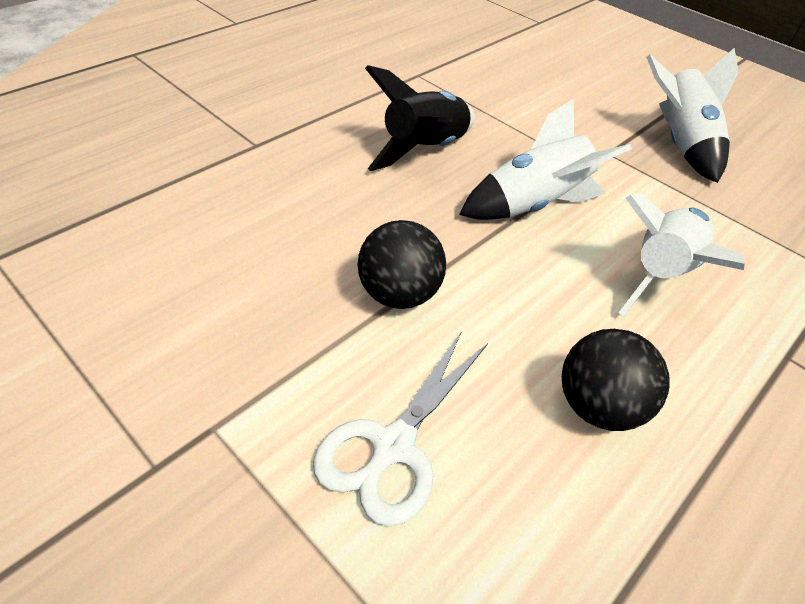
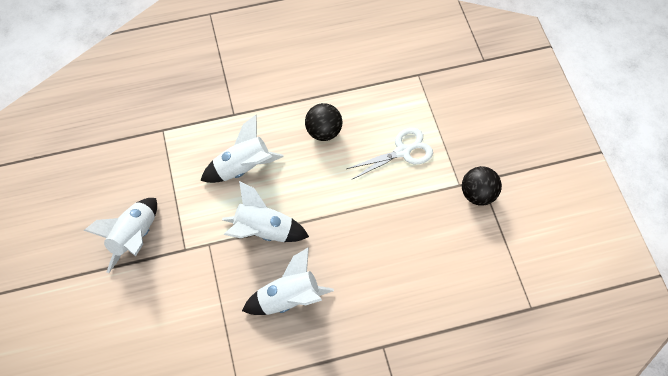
camera: 145 degrees left, 15 degrees up
(399, 294) = (364, 209): black ball -> black ball (478, 194)
(424, 150) = (289, 299): black rocket -> white rocket

